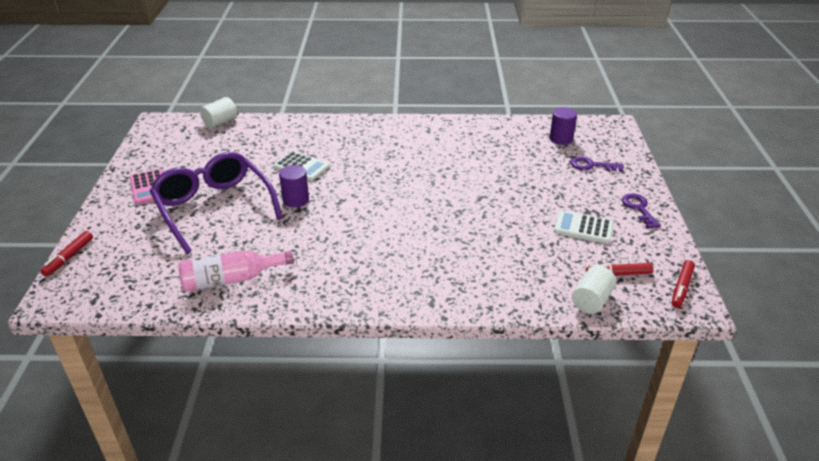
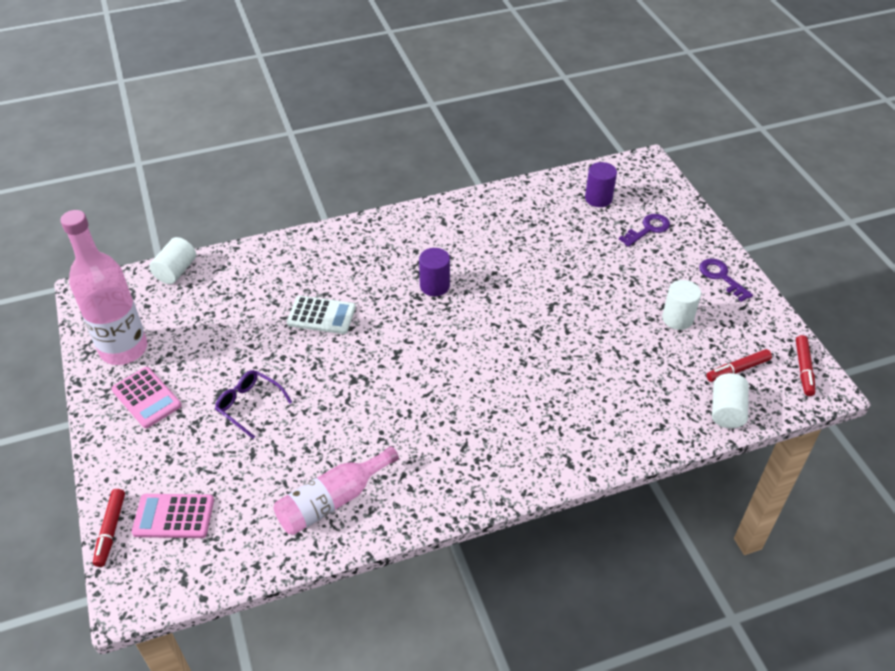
camera: 20 degrees left, 10 degrees up
(115, 260) = (173, 516): none -> pink calculator
(155, 157) = (124, 349): none -> pink bottle
(214, 207) = (249, 405): purple glasses -> purple glasses, size x0.45
(296, 200) = (343, 366): purple cylinder -> purple cylinder (434, 286)
(583, 228) = (677, 318): white calculator -> white cylinder
(591, 165) = (648, 229): purple key -> purple key turned 150 degrees clockwise

